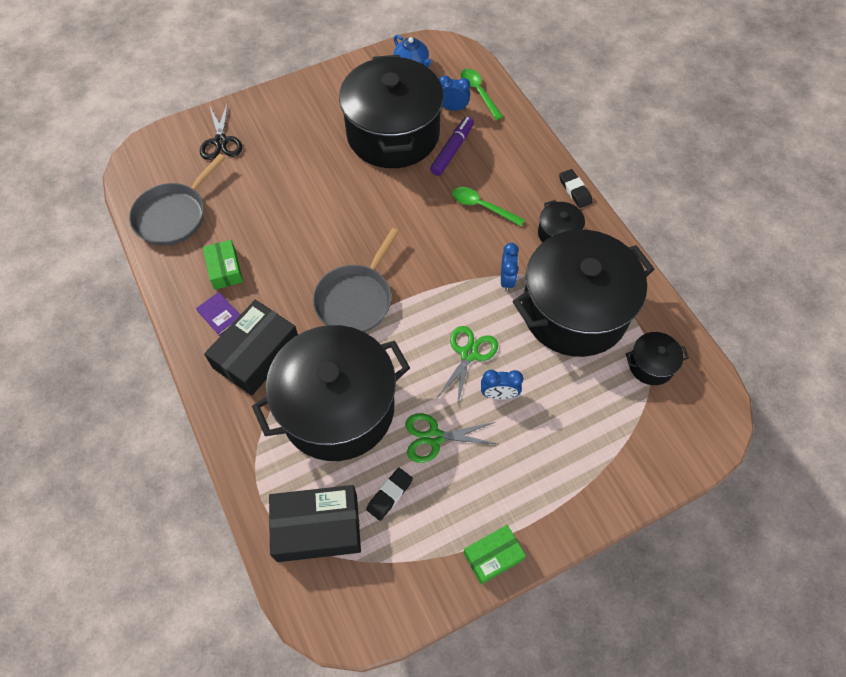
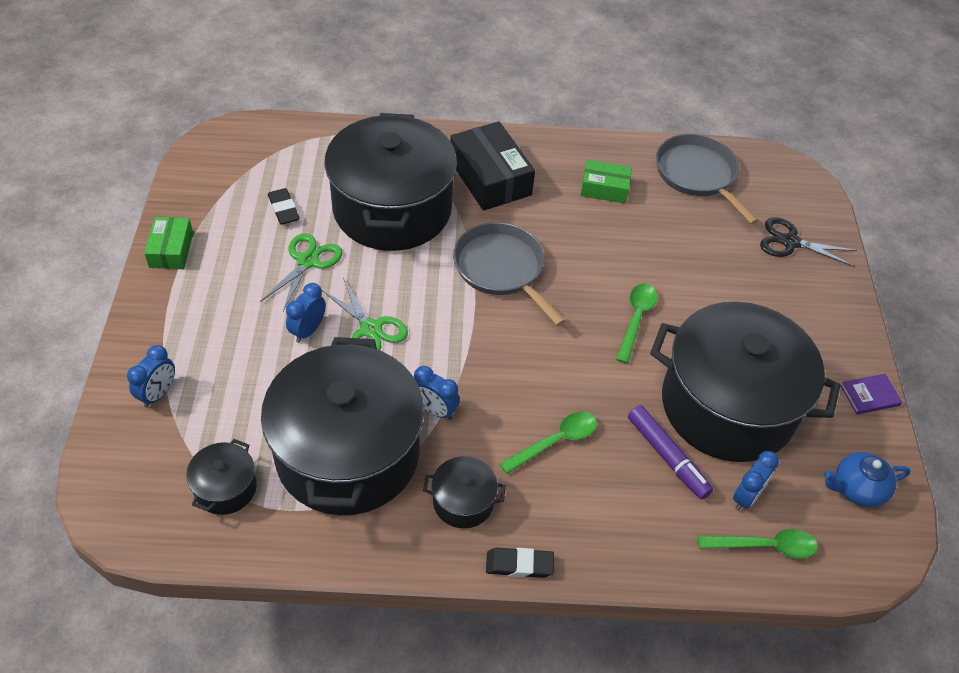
camera: 115 degrees right, 10 degrees down
(220, 314) = (552, 168): purple book -> purple book (869, 395)
(317, 527) = (297, 157): black box -> none
(352, 202) = (636, 319): none -> green spoon
(622, 459) = (158, 394): none -> blue clock

